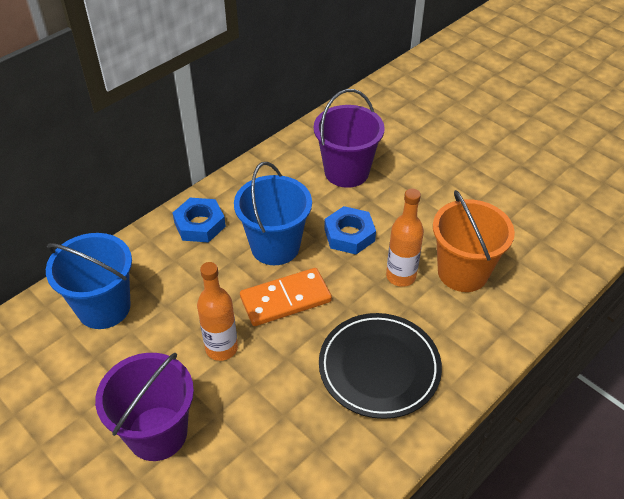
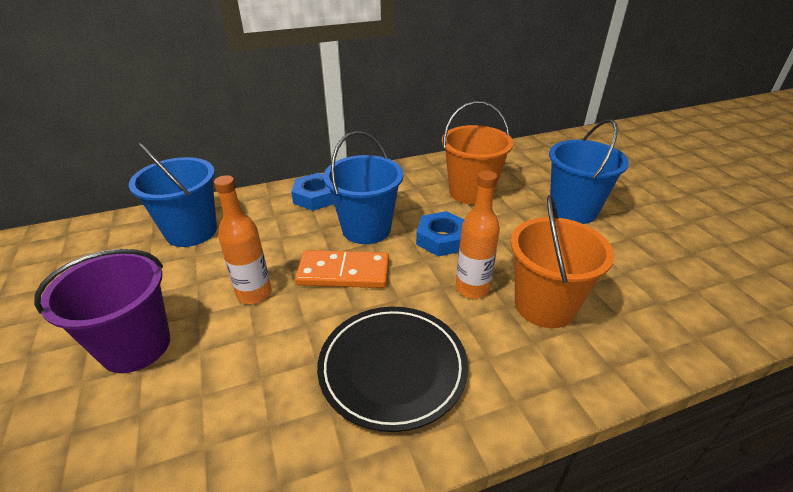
camera: 25 degrees right, 10 degrees down
(346, 172) = (471, 192): purple bucket -> orange bucket
(444, 166) = (573, 210): none -> blue bucket

